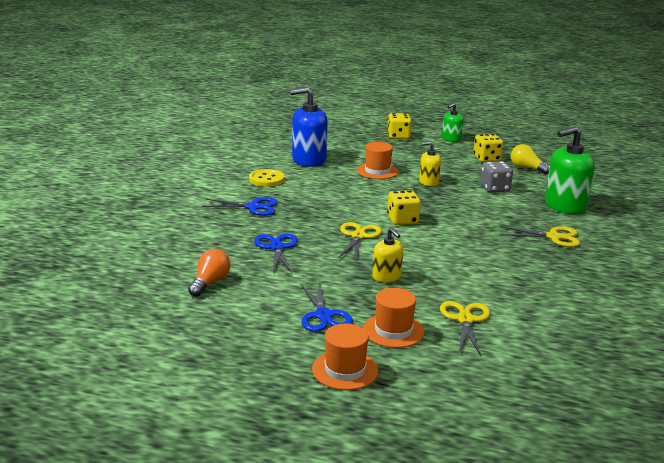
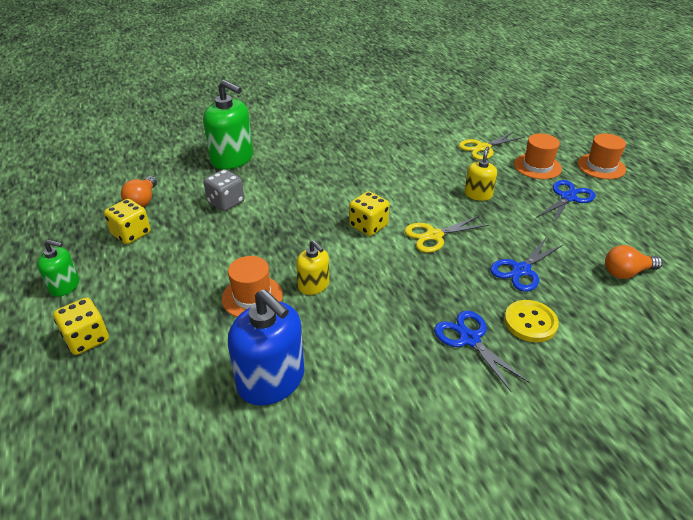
camera: 125 degrees left, 15 degrees up
(266, 179) = (384, 380): yellow button -> yellow button (530, 322)
(428, 182) = (249, 247): yellow soap dispenser -> yellow soap dispenser (313, 285)
(527, 168) = (142, 201): yellow light bulb -> orange light bulb
(554, 237) = (308, 149): yellow scissors -> none

